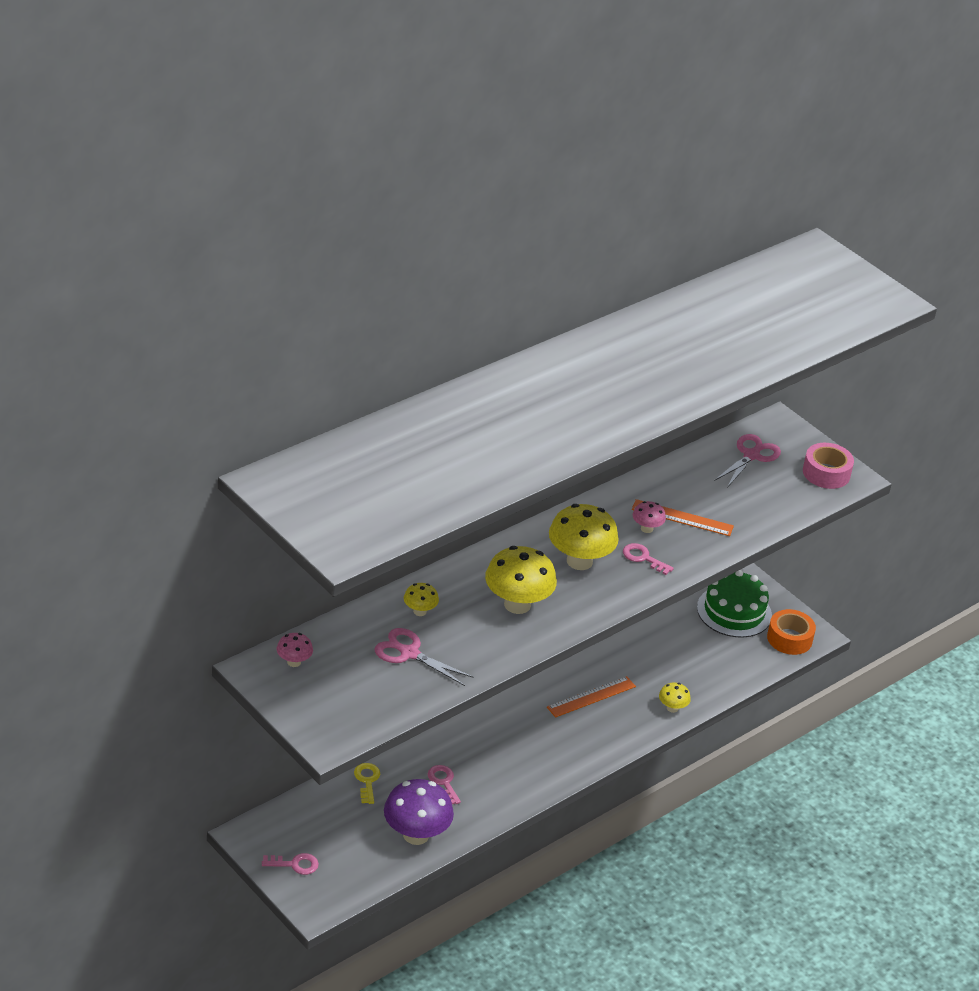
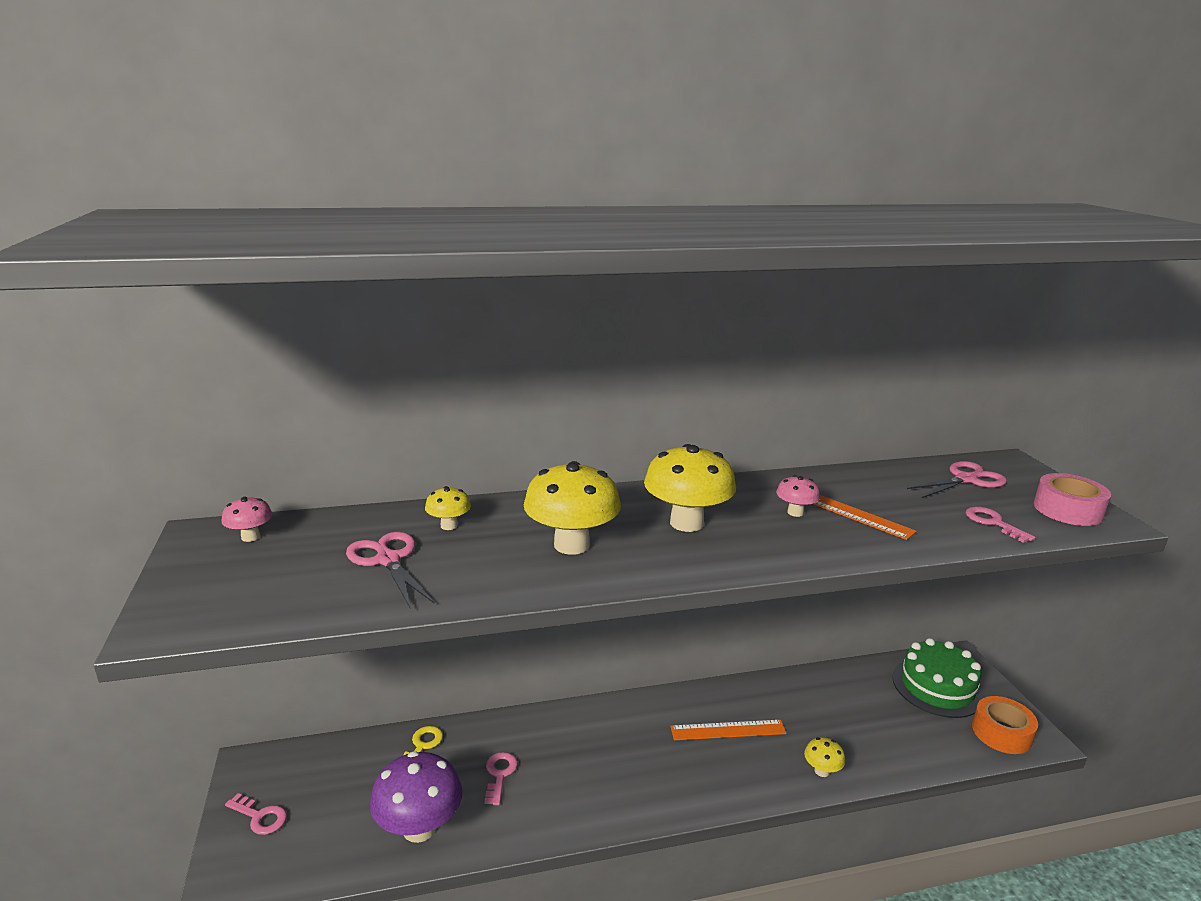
camera: 30 degrees right, 15 degrees down
(643, 558) = (773, 536): pink key -> pink key (993, 523)

